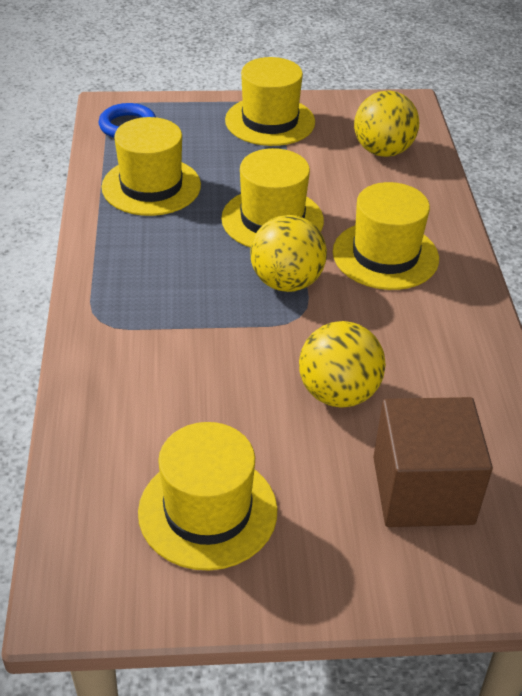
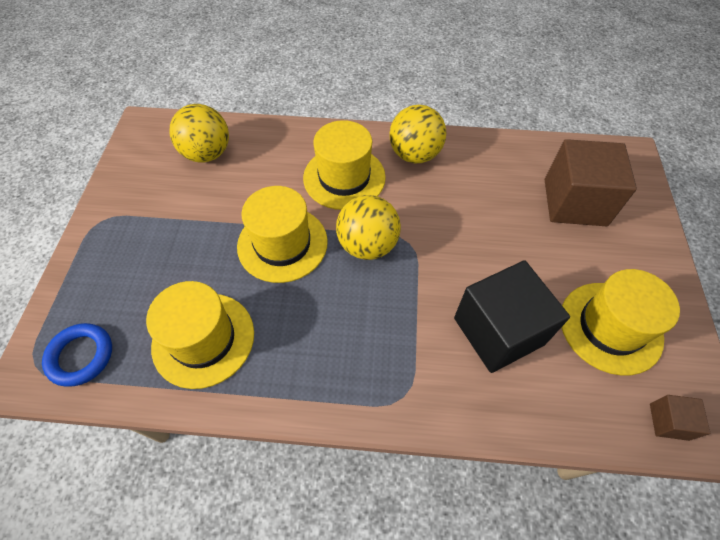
camera: 80 degrees left, 15 degrees up
(78, 557) = (668, 421): none -> brown cube
(187, 397) = (498, 331): none -> black cube
(270, 121) = (128, 225): yellow hat -> none
(338, 393) = (492, 231): yellow ball -> yellow ball (414, 154)

